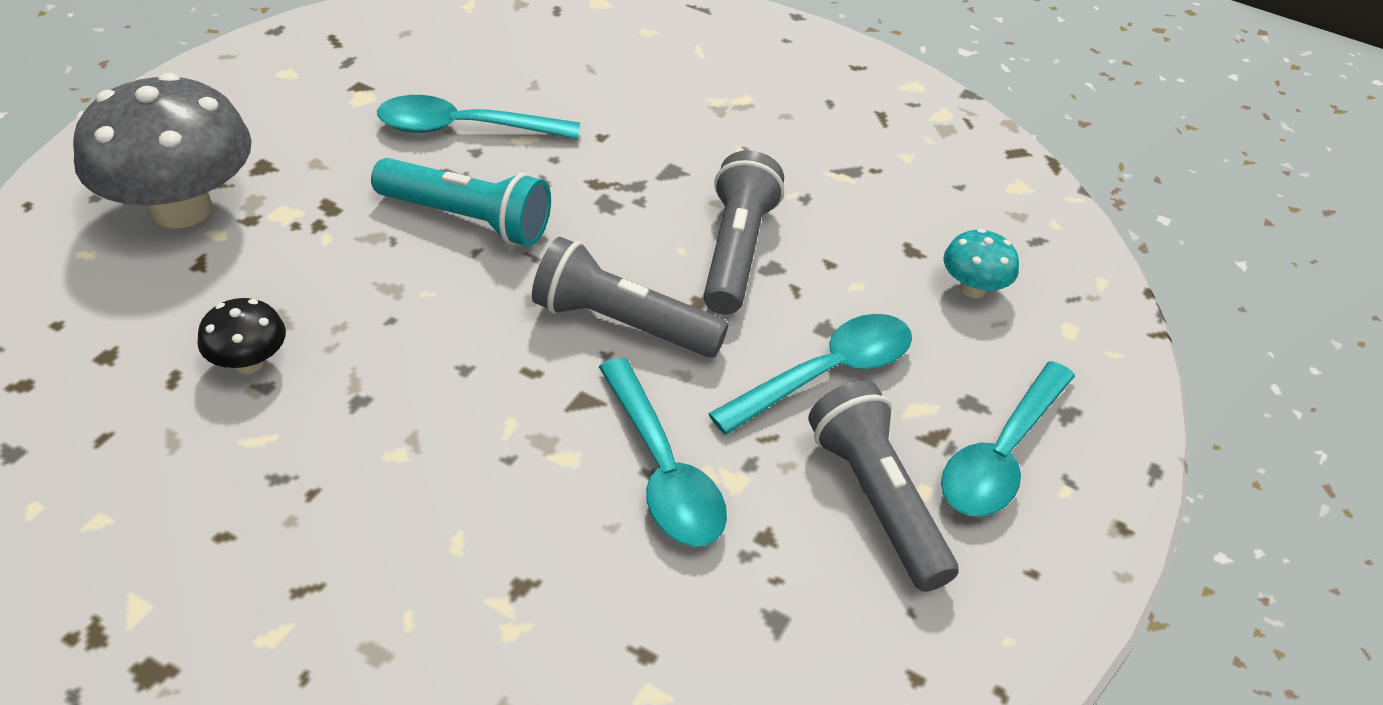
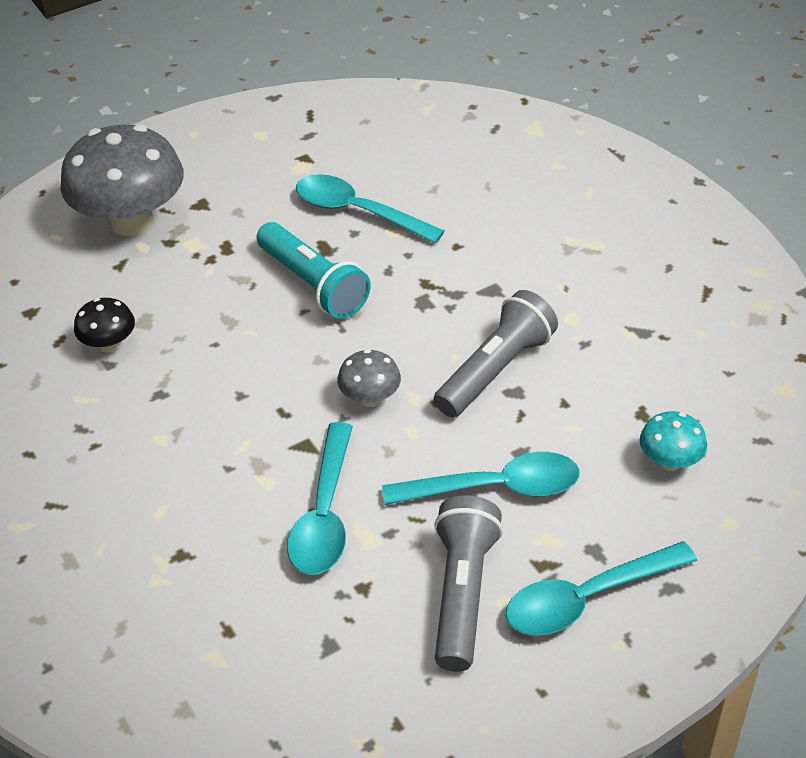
camera: 35 degrees right, 0 degrees up
(622, 323) = (370, 398): grey flashlight -> grey mushroom

